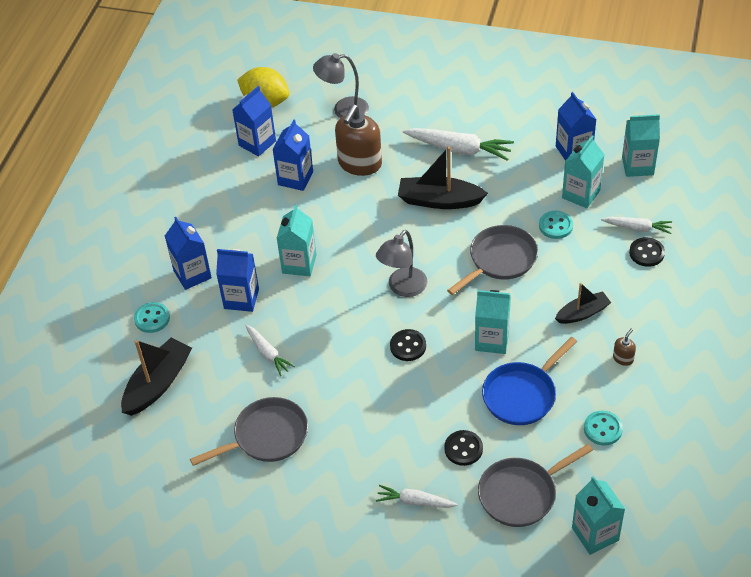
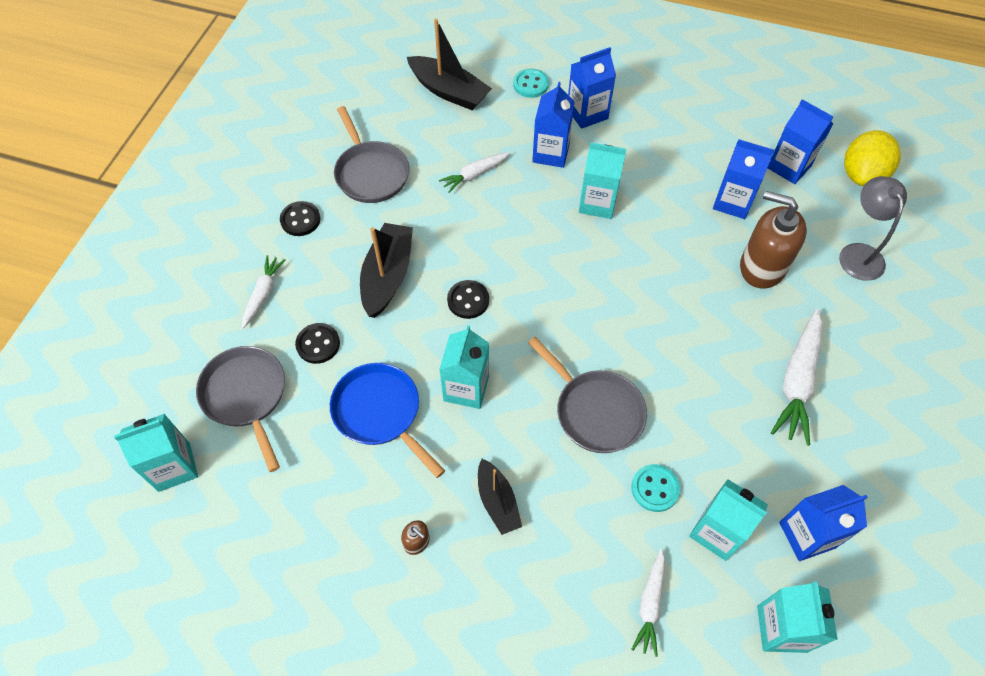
camera: 90 degrees right, 10 degrees up
(403, 288) = (555, 301): grey lamp -> none
(439, 200) = (700, 350): black boat -> black boat (387, 276)
(603, 429) = (313, 498): turquoise button -> none
(646, 253) = (600, 609): black button -> black button (300, 220)

